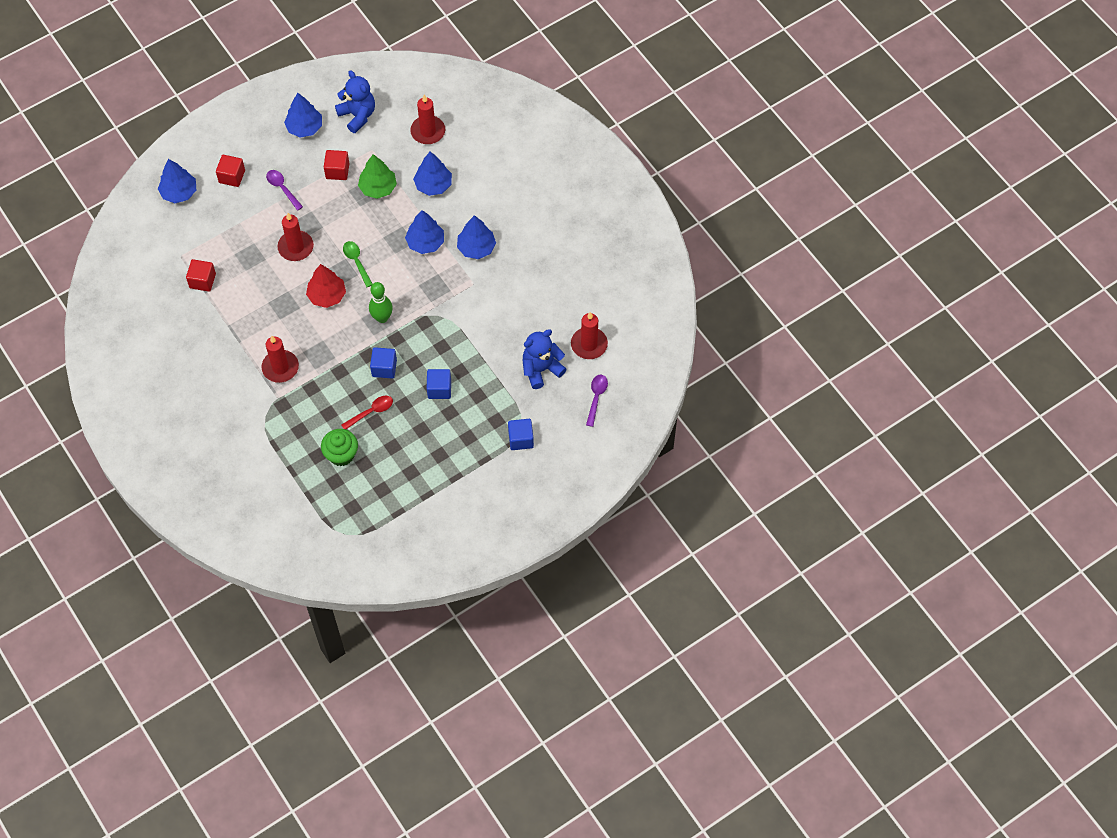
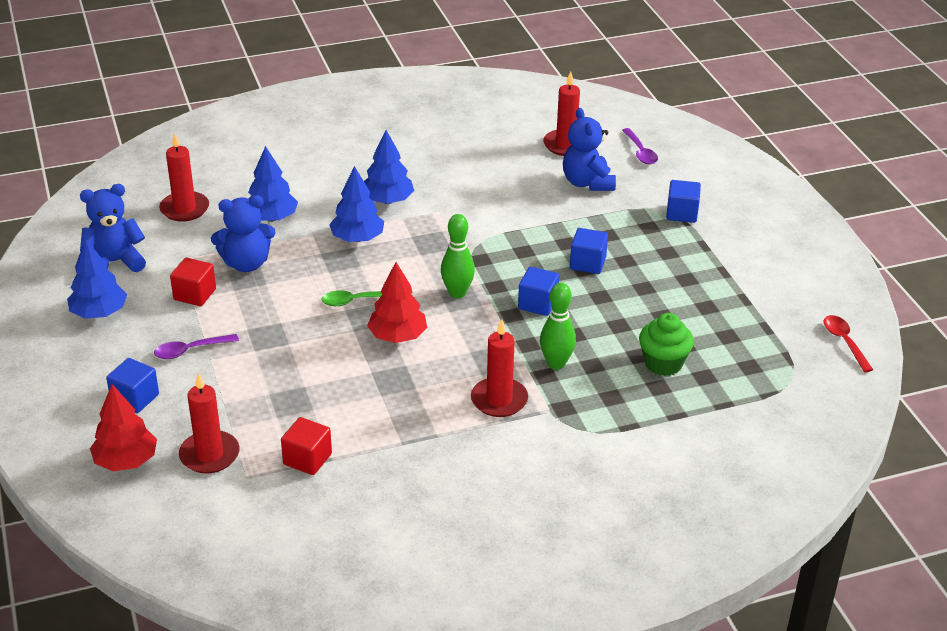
camera: 75 degrees left, 25 degrees down
(179, 192) = (126, 461): blue tree -> red tree
(232, 176) = (135, 398): red cube -> blue cube
(296, 247) = (300, 353): red candle -> red candle (209, 455)
(324, 392) = (556, 364): none -> green bowling pin
(371, 412) = (603, 326): red spoon -> red spoon (844, 342)
(378, 188) = (246, 263): green tree -> blue teddy bear
(596, 397) = (640, 152): purple spoon -> purple spoon turned 135 degrees counterclockwise

